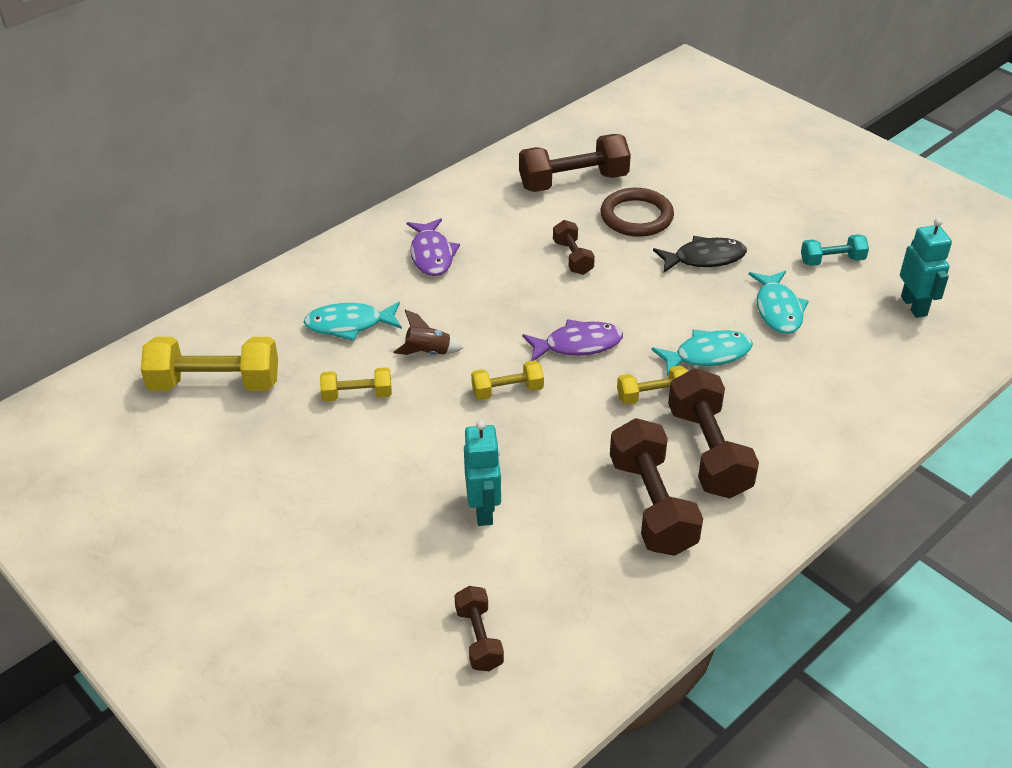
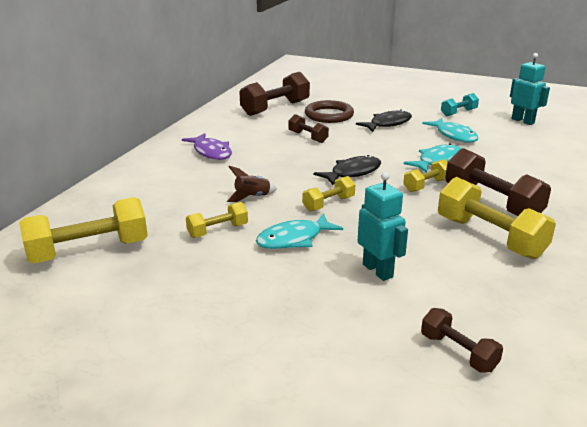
camera: 25 degrees left, 15 degrees down
(349, 325) = (179, 196): turquoise fish -> turquoise fish (294, 239)
(577, 345) = (352, 173): purple fish -> black fish
(652, 505) = (489, 237): brown dumbbell -> yellow dumbbell

